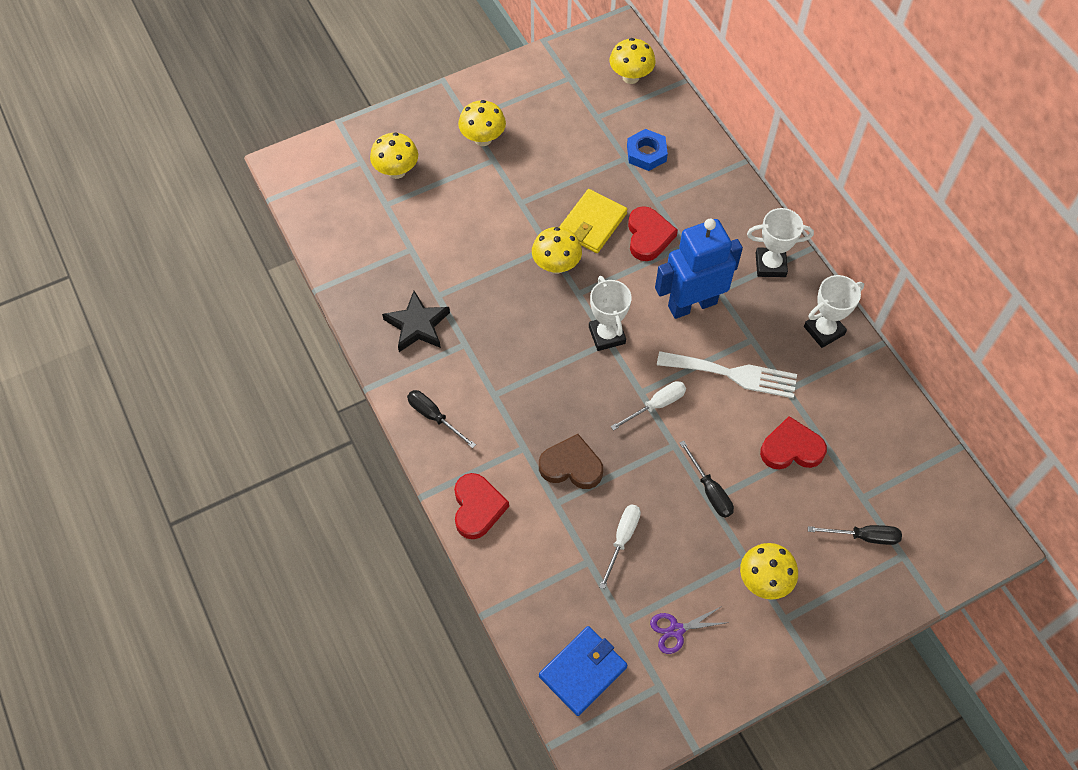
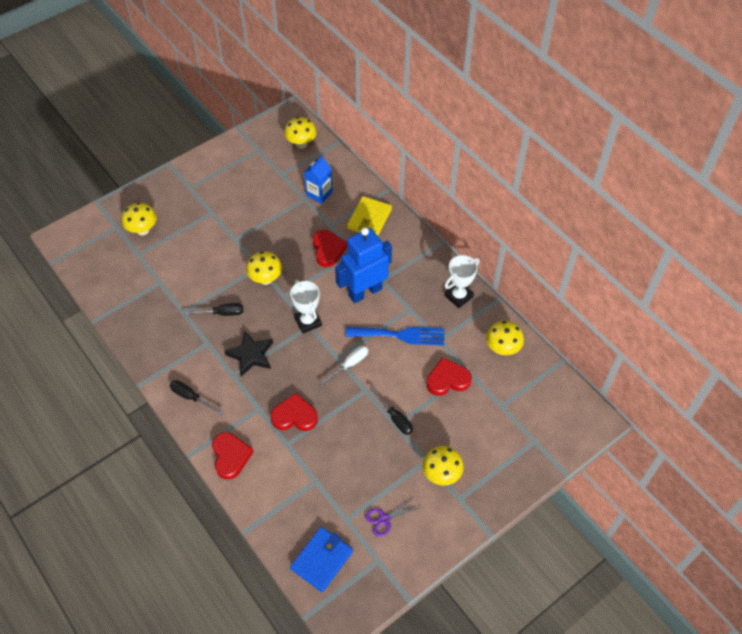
camera: 10 degrees left, 5 degrees down
(417, 325) = (171, 335): black star -> black star (251, 355)
(483, 139) = (202, 199): yellow mushroom -> yellow mushroom (502, 349)
(571, 466) = (294, 416): brown heart -> red heart
(592, 223) = (287, 246): yellow wallet -> yellow wallet (369, 219)
(622, 539) = (337, 462): white screwdriver -> none
(646, 153) = (319, 194): blue nut -> blue carton
(733, 374) = (400, 335): white fork -> blue fork
(770, 265) = (415, 257): white trophy -> none
(864, 537) = (506, 432): black screwdriver -> black screwdriver (221, 313)

